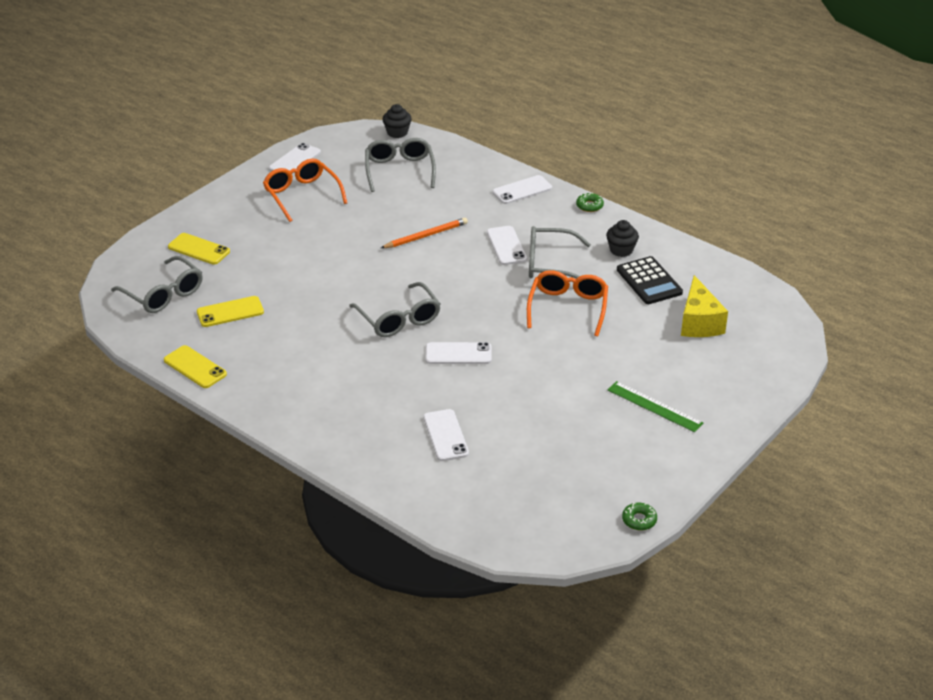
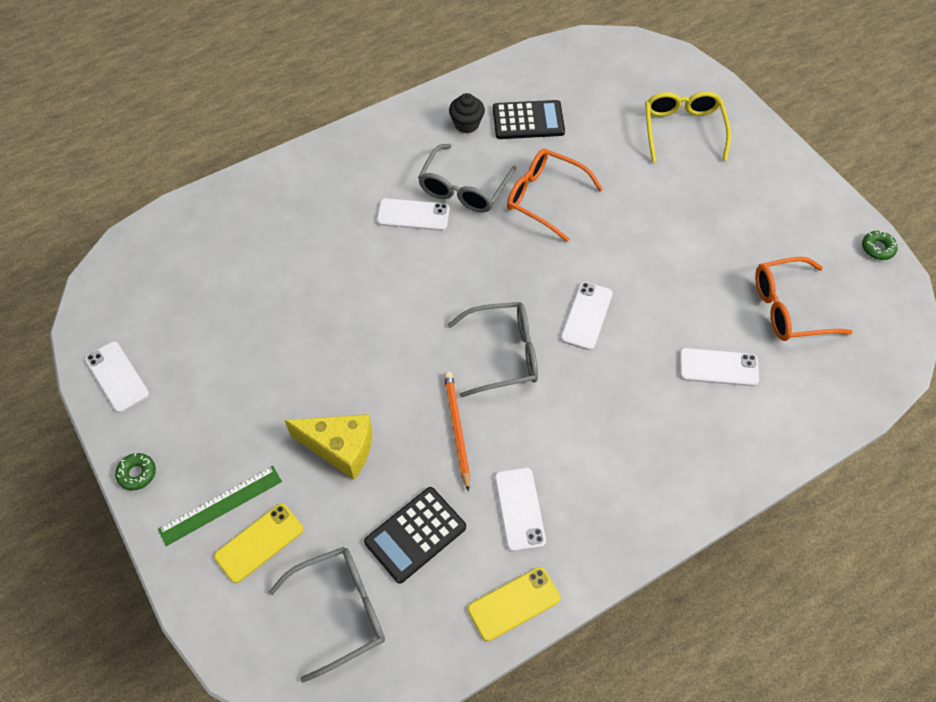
camera: 70 degrees left, 20 degrees up
(230, 312) = (415, 534): yellow phone -> black calculator
(302, 195) = (201, 389): orange glasses -> orange glasses (788, 308)
(397, 132) = (125, 249): black cupcake -> none
(399, 170) = (208, 270): grey glasses -> none
(426, 236) = (357, 283): orange pencil -> orange pencil (457, 429)
(522, 190) = (316, 169): white phone -> white phone (519, 509)
(589, 206) = (377, 123): green donut -> green donut (137, 473)
(654, 406) = (721, 182): green ruler -> green ruler (220, 505)
(699, 322) = (608, 107): yellow cheese -> yellow cheese (340, 448)
(704, 372) = (682, 129): none -> yellow glasses

